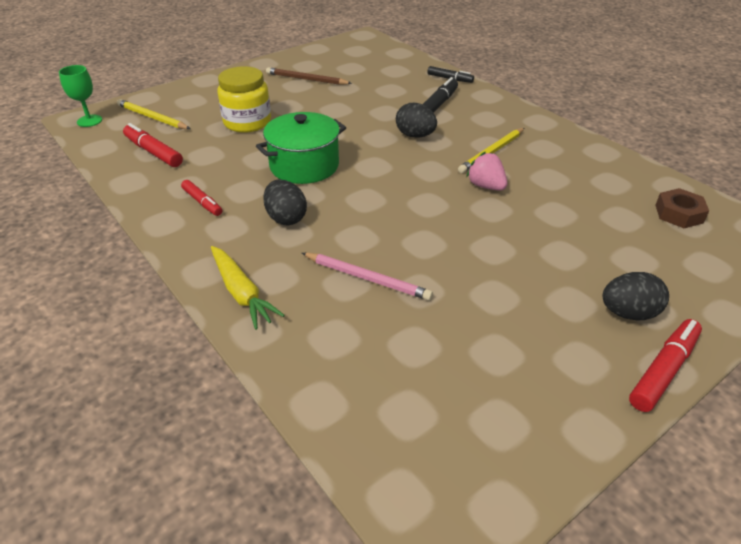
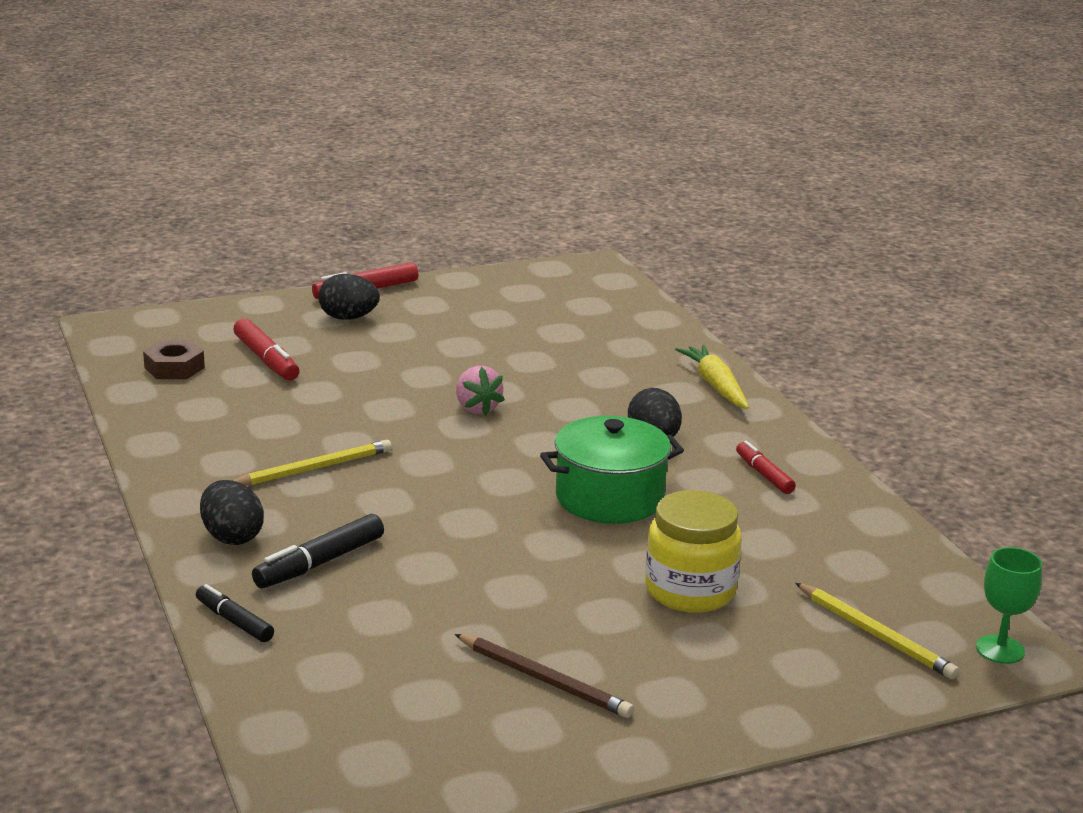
camera: 165 degrees left, 15 degrees down
(153, 152) = (853, 561): red marker -> red marker (266, 359)
(367, 278) = (580, 376): pink pencil -> none
(415, 135) = (408, 514): black egg -> black egg (232, 537)
(486, 186) = (370, 430): pink strawberry -> pink strawberry (477, 408)

